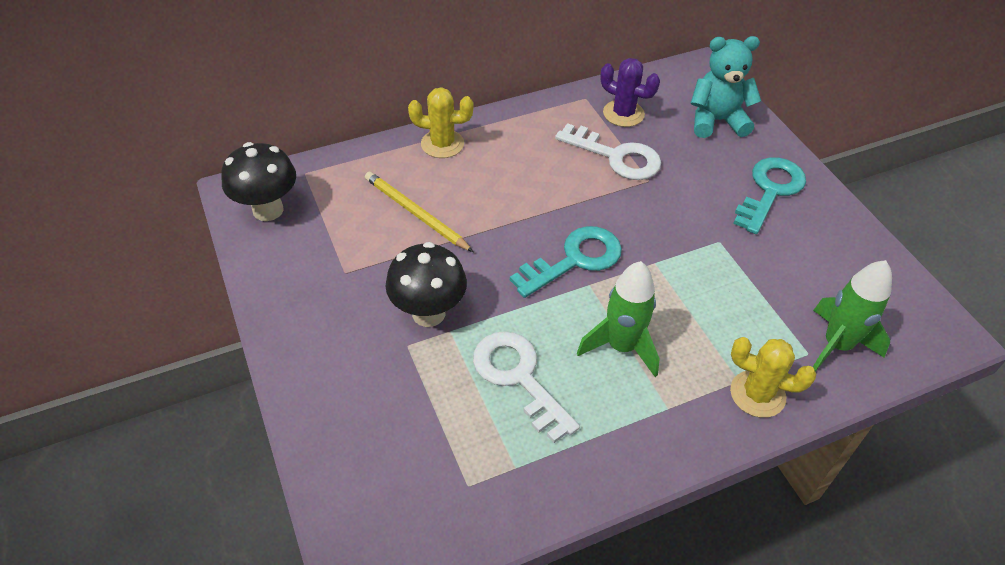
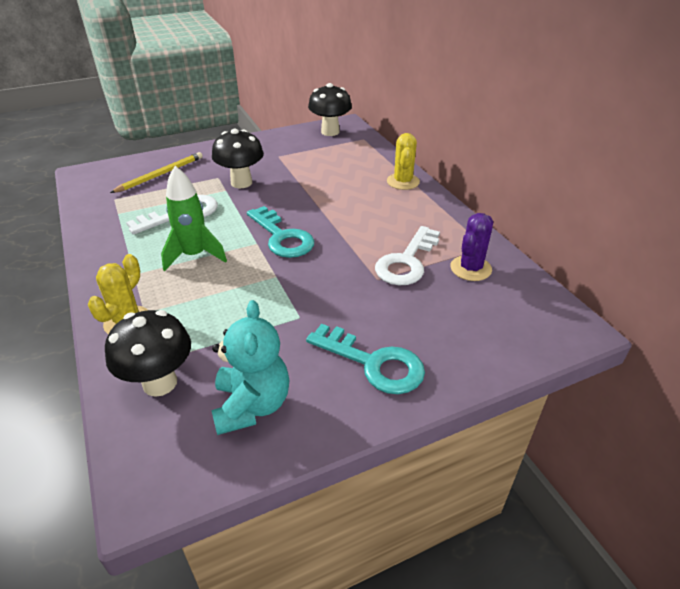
camera: 90 degrees right, 10 degrees down
(415, 213) = (329, 175): yellow pencil -> yellow pencil (161, 174)
(716, 121) = (482, 333): turquoise teddy bear -> turquoise teddy bear (252, 405)
(836, 345) = (160, 383): green rocket -> black mushroom

